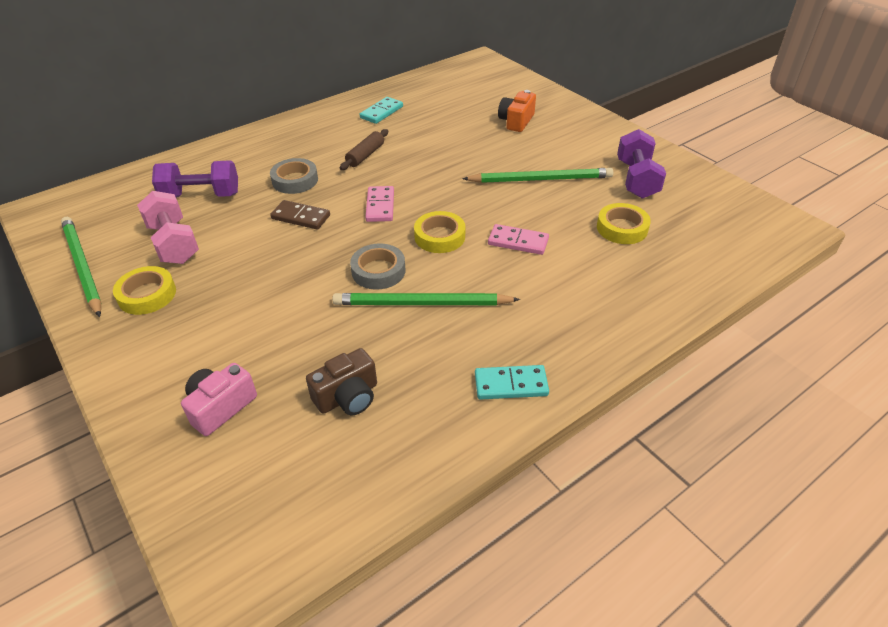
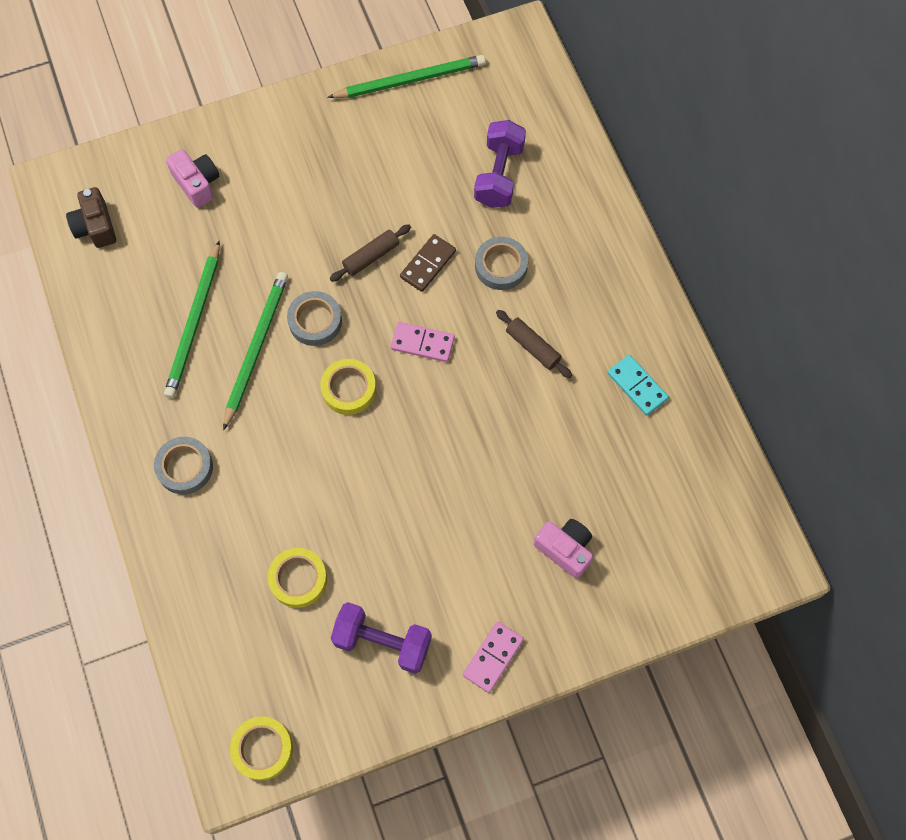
camera: 105 degrees right, 25 degrees up
(147, 295) = (350, 131): yellow tape -> yellow tape (262, 749)
(174, 243) = (421, 151): pink dumbbell -> none
(299, 251) = (371, 257): none -> brown rolling pin
(348, 397) = (172, 271): brown camera -> brown camera (95, 226)
(511, 385) = (135, 393): turquoise domino -> none
(516, 121) = (565, 549): orange camera -> pink camera
(518, 242) = (313, 463): pink domino -> pink domino (493, 657)
(541, 179) = (419, 529): green pencil -> green pencil (194, 323)
(570, 321) = (185, 467): none -> grey tape

